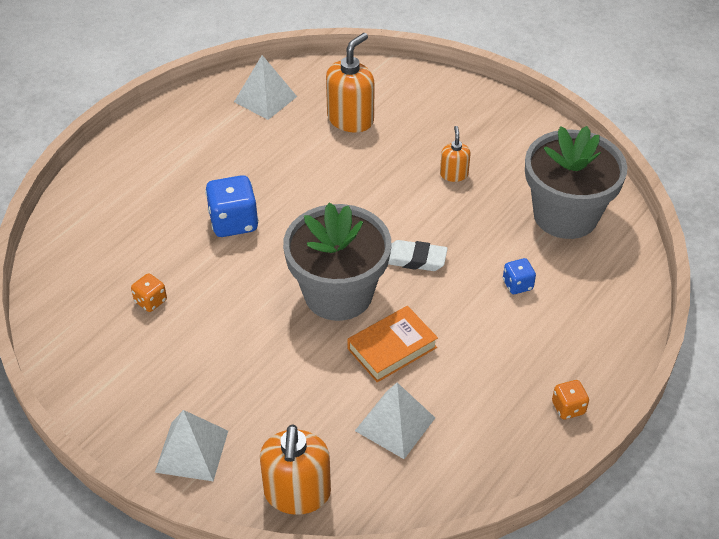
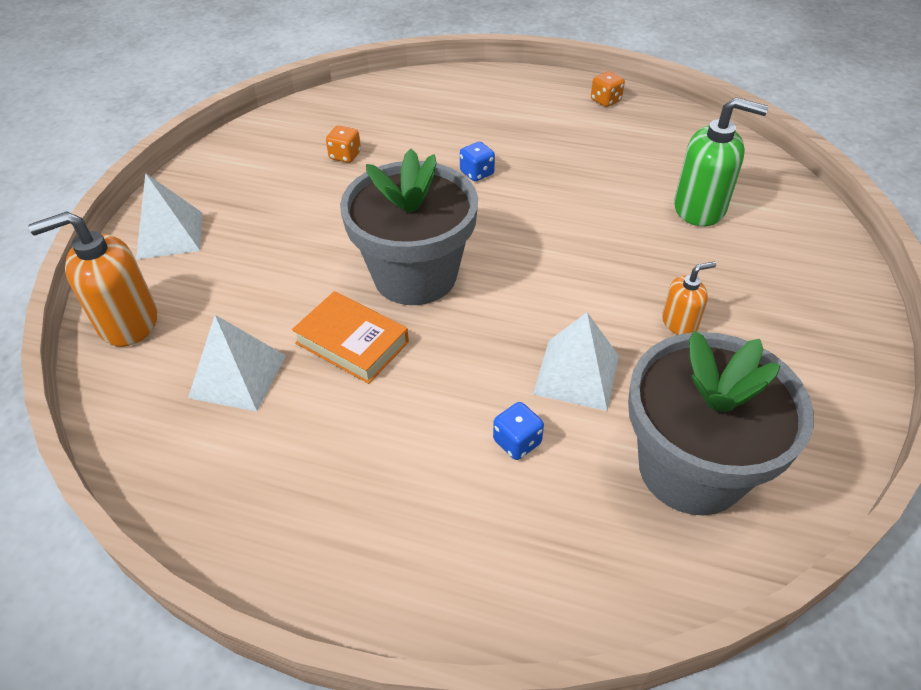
camera: 70 degrees right, 0 degrees up
(234, 222) = (477, 173): blue dice -> blue dice, size x0.55
(265, 99) = (675, 140): white pyramid -> white pyramid (577, 374)
(350, 119) = (700, 208): orange soap dispenser -> green soap dispenser
(415, 259) = (505, 325): white eraser -> none
(568, 408) = (312, 559): orange dice -> orange dice (605, 100)

